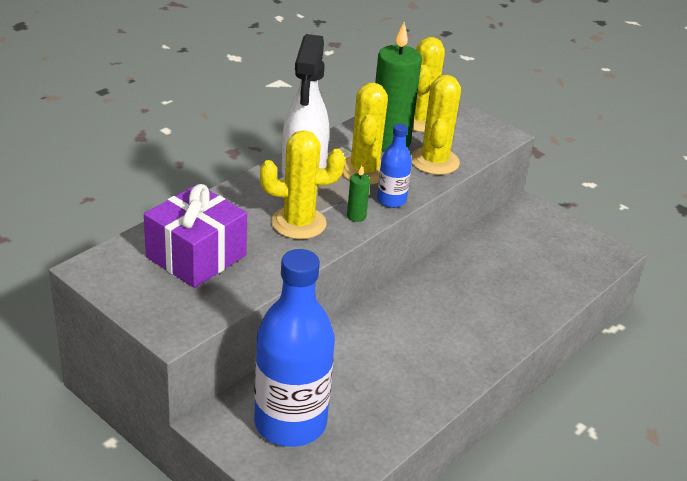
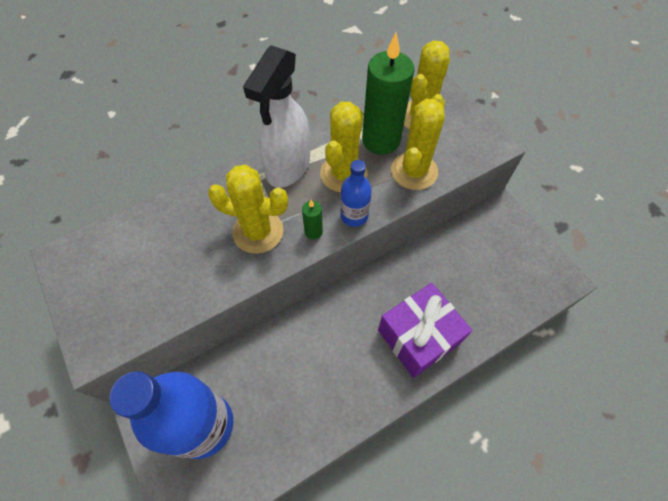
camera: 20 degrees right, 25 degrees up
(196, 256) = (152, 258): purple gift -> purple gift (418, 337)

